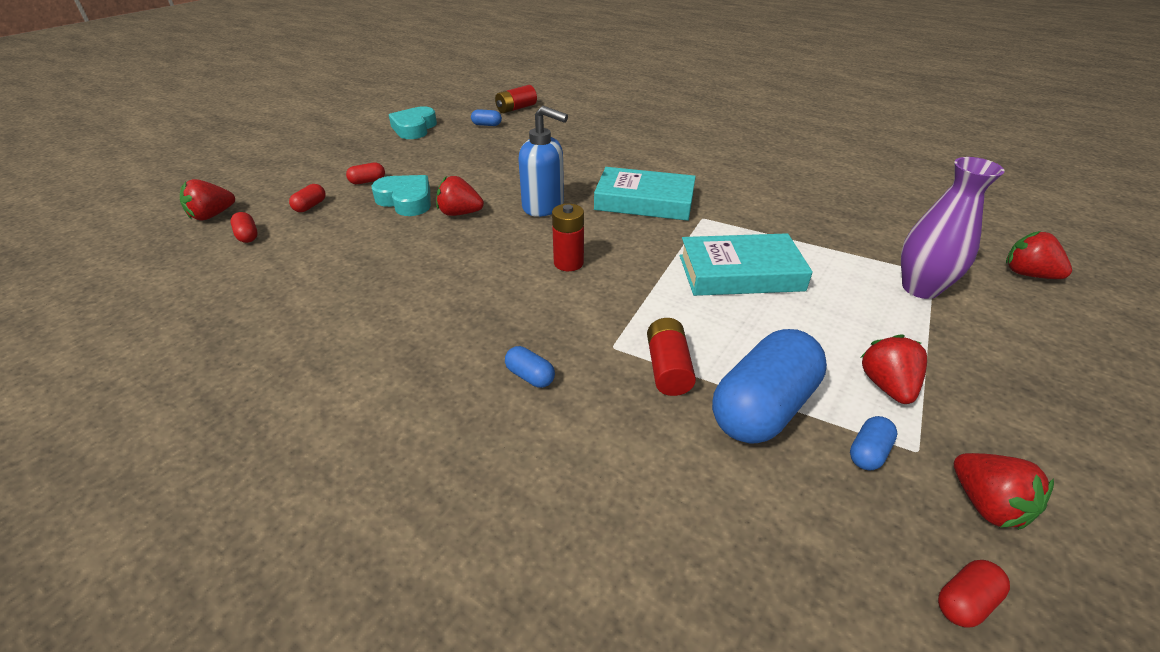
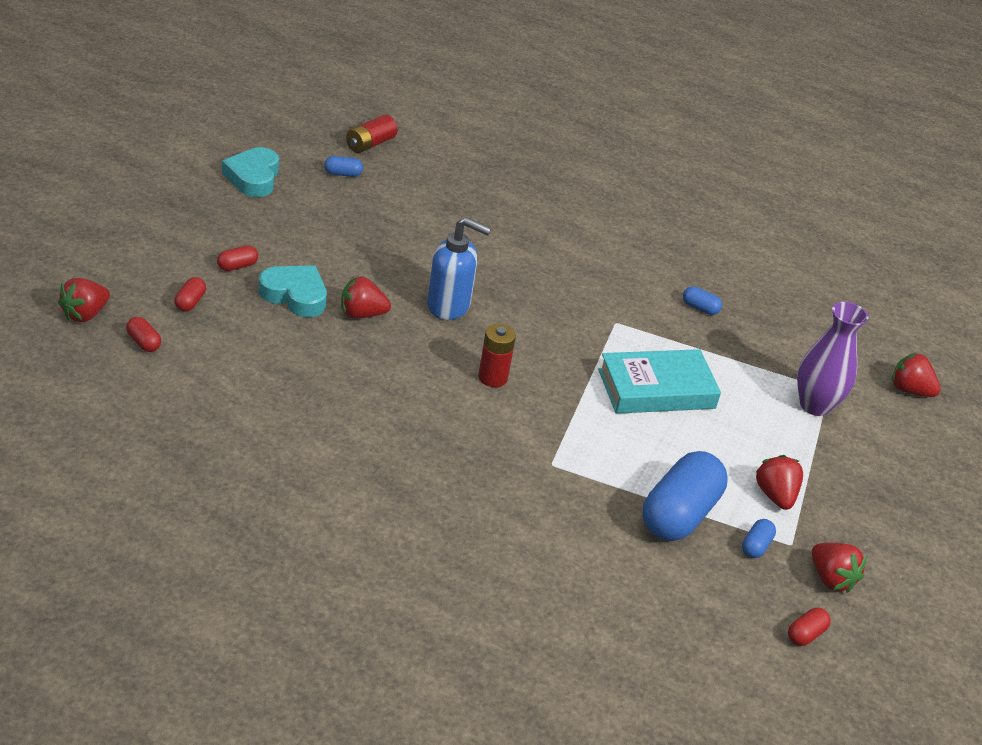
camera: 15 degrees left, 0 degrees up
(530, 376) = (488, 491): blue capsule -> blue capsule (700, 308)
(644, 201) = (554, 299): turquoise book -> none
(668, 368) = (601, 483): red battery -> none

